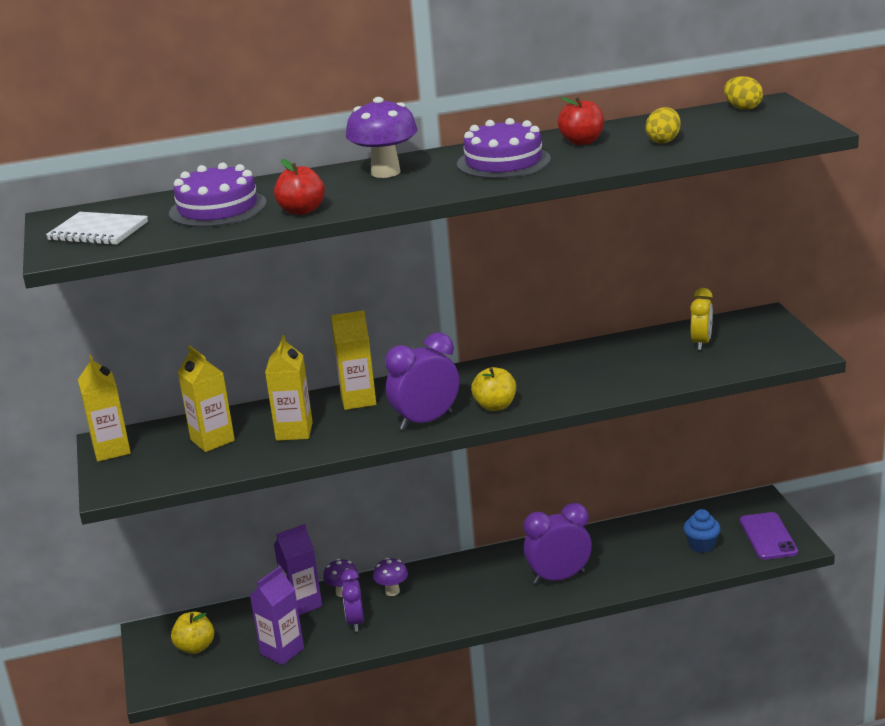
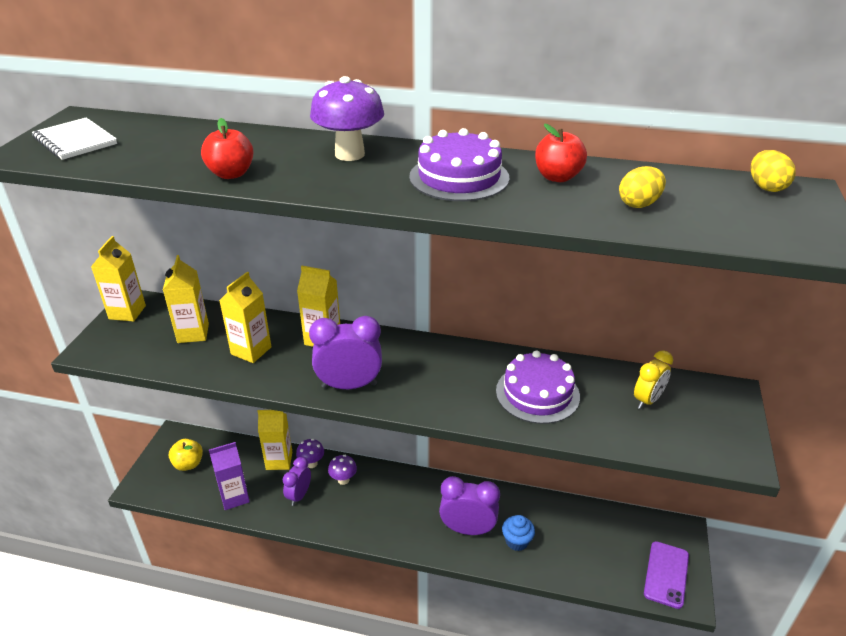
camera: 25 degrees right, 10 degrees up
(218, 208) = (181, 148): purple cake -> purple cake (537, 393)
(302, 604) = (279, 461): purple carton -> yellow carton
(495, 406) = (415, 394): yellow apple -> none
(701, 545) = (602, 554): blue cupcake -> blue cupcake (516, 541)

